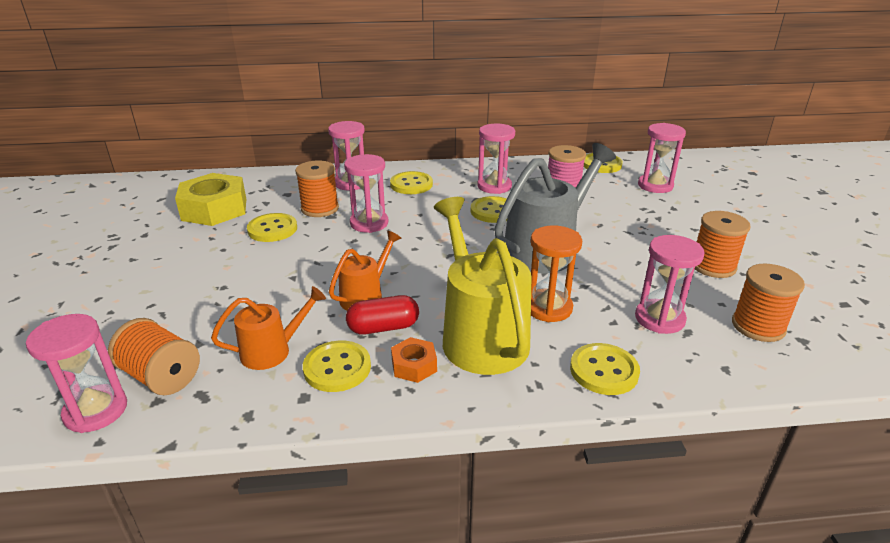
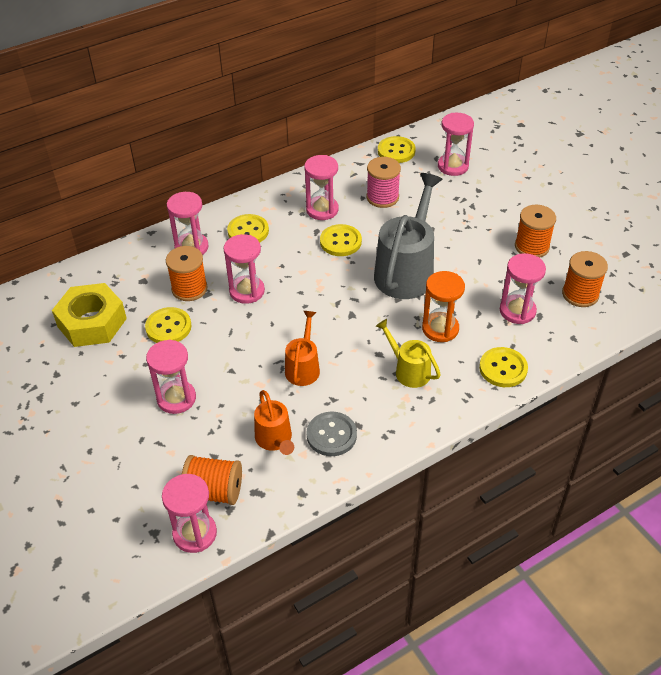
camera: 25 degrees left, 15 degrees up
(219, 283) = (176, 398): none -> pink hourglass
(273, 351) = (275, 440): orange watering can -> orange watering can turned 120 degrees clockwise
(337, 368) = (331, 435): yellow button -> grey button
(383, 327) = (338, 390): red capsule -> none
(414, 365) = (381, 412): orange nut -> none
(480, 335) = (408, 370): yellow watering can -> yellow watering can, size x0.54

